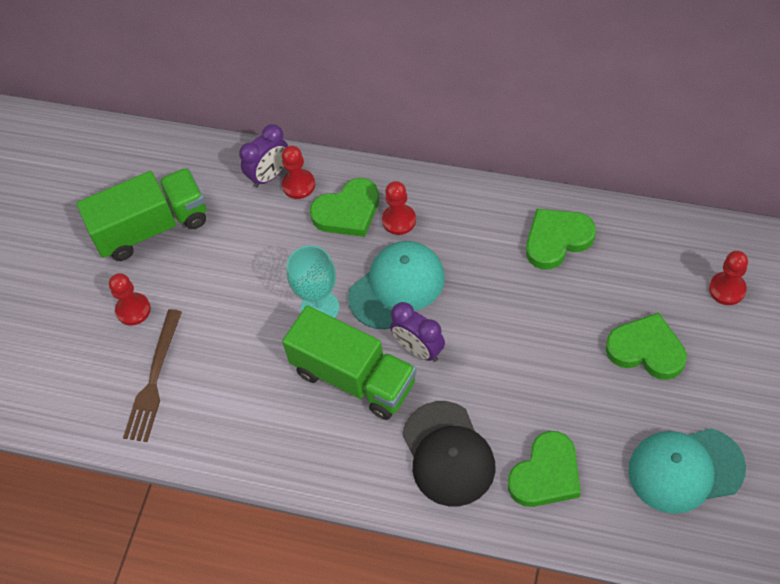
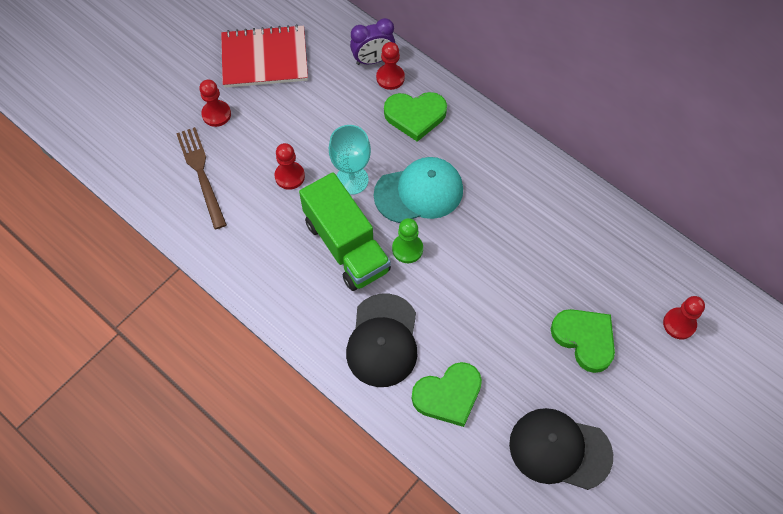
camera: 20 degrees right, 5 degrees up
(152, 227) = (264, 58): green truck -> red notebook
(154, 380) = (201, 174): brown fork -> brown fork turned 120 degrees clockwise
(399, 220) = (450, 141): red pawn -> red pawn (289, 176)
(419, 349) = (407, 249): purple clock -> green pawn
(557, 240) = (564, 216): green heart -> none
(685, 469) = (559, 449): turquoise cap -> black cap

